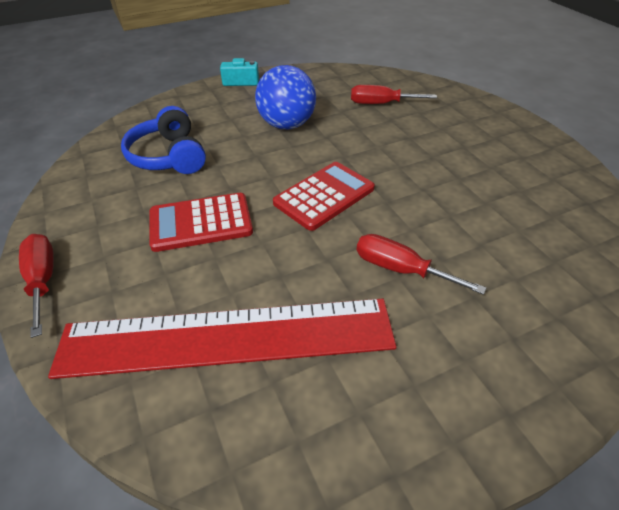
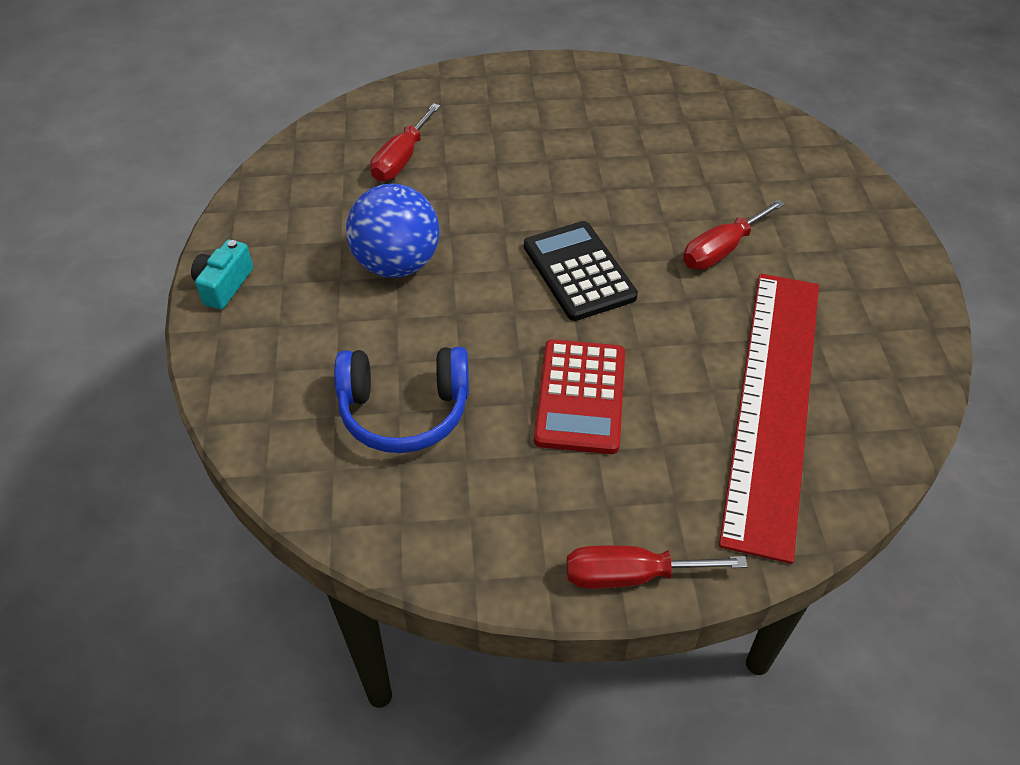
camera: 70 degrees left, 5 degrees up
(324, 196) = (579, 271): red calculator -> black calculator

